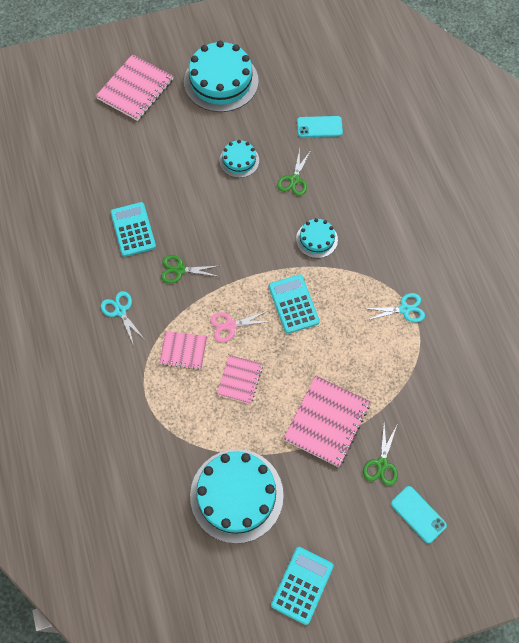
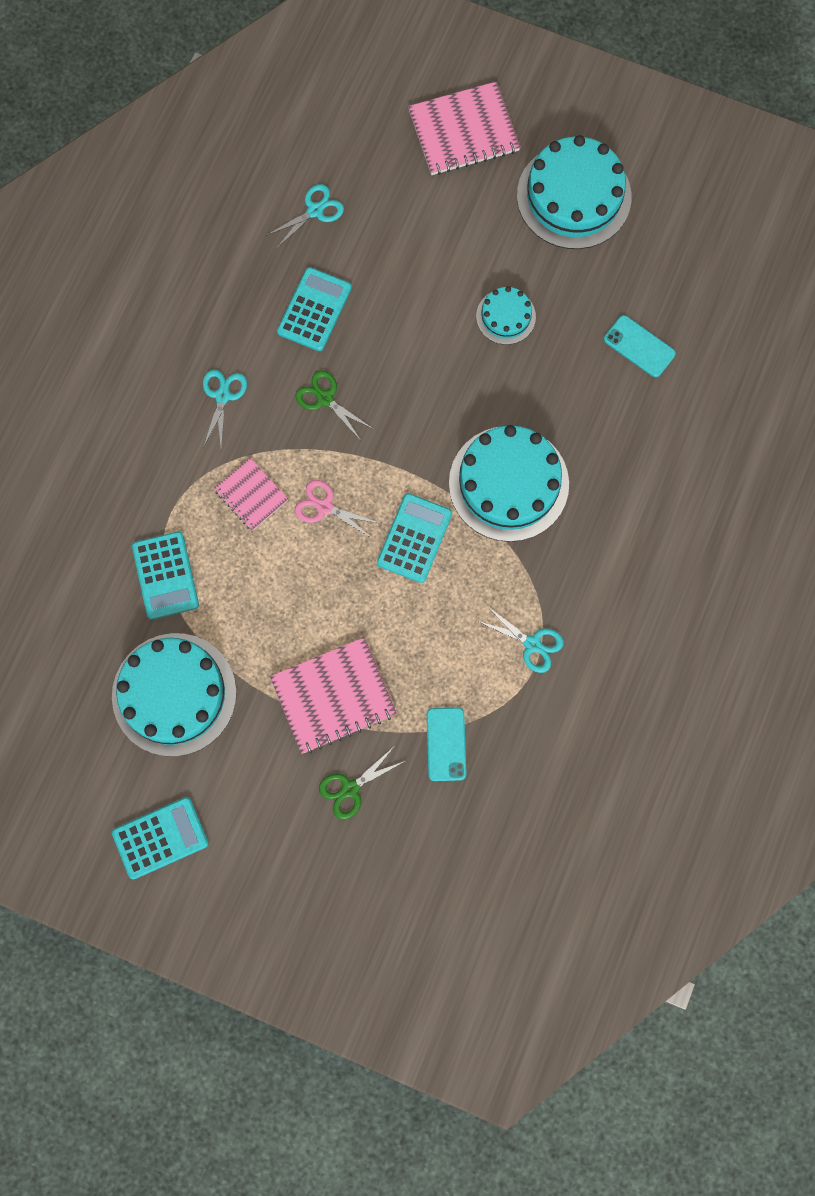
camera: 40 degrees right, 10 degrees up
(89, 180) = (315, 210): none -> turquoise scissors
(173, 433) = (165, 575): none -> turquoise calculator
(240, 380) = (282, 575): pink notebook -> none
(294, 180) = (548, 390): green scissors -> none
(316, 239) = (508, 483): turquoise cake -> turquoise cake, size x1.96
(418, 514) = (340, 871): turquoise phone -> turquoise phone (446, 744)

